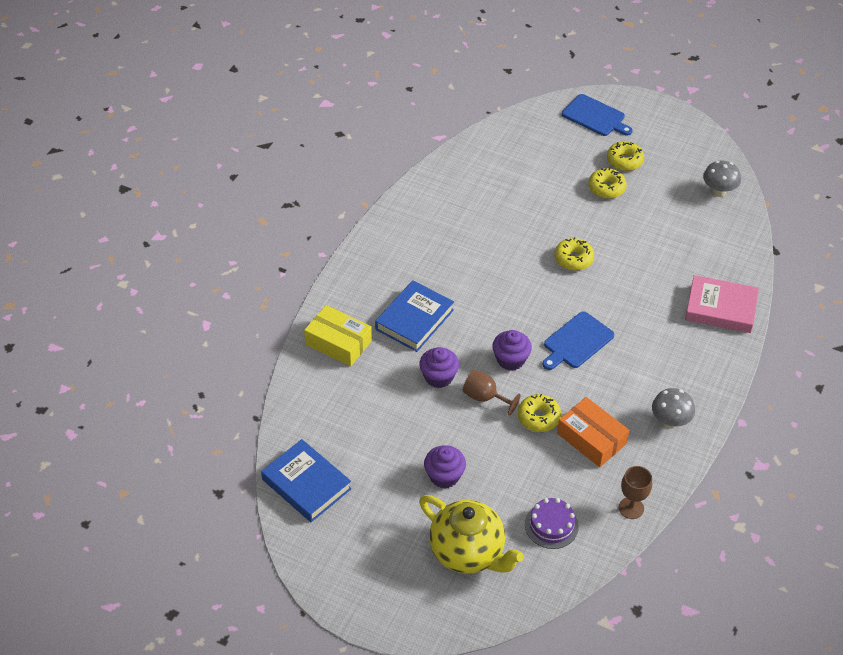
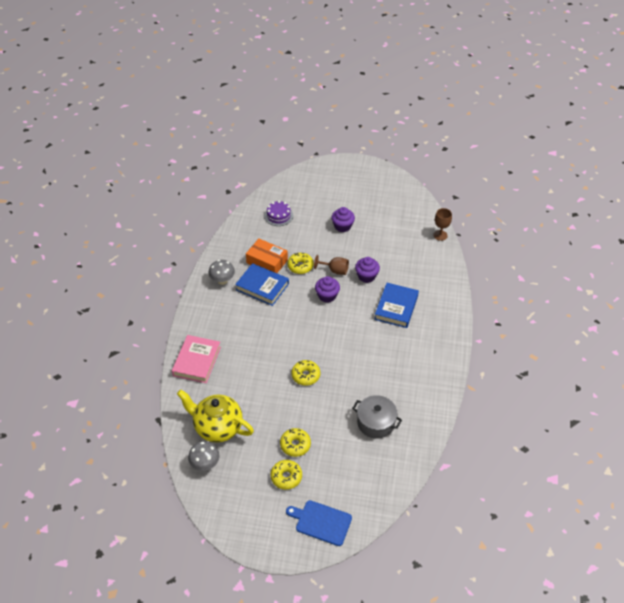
camera: 165 degrees right, 0 degrees up
(306, 484) = (413, 208): blue book -> blue book (262, 287)
(338, 342) = (435, 283): yellow box -> none
(468, 552) = (317, 196): yellow teapot -> yellow teapot (217, 427)
(501, 190) = (376, 423): none -> grey pot
(576, 342) = (289, 316): blue cutting board -> none
(631, 508) = (238, 232): brown goblet -> brown goblet (440, 235)
(720, 308) = (197, 361): pink book -> pink book turned 75 degrees counterclockwise

